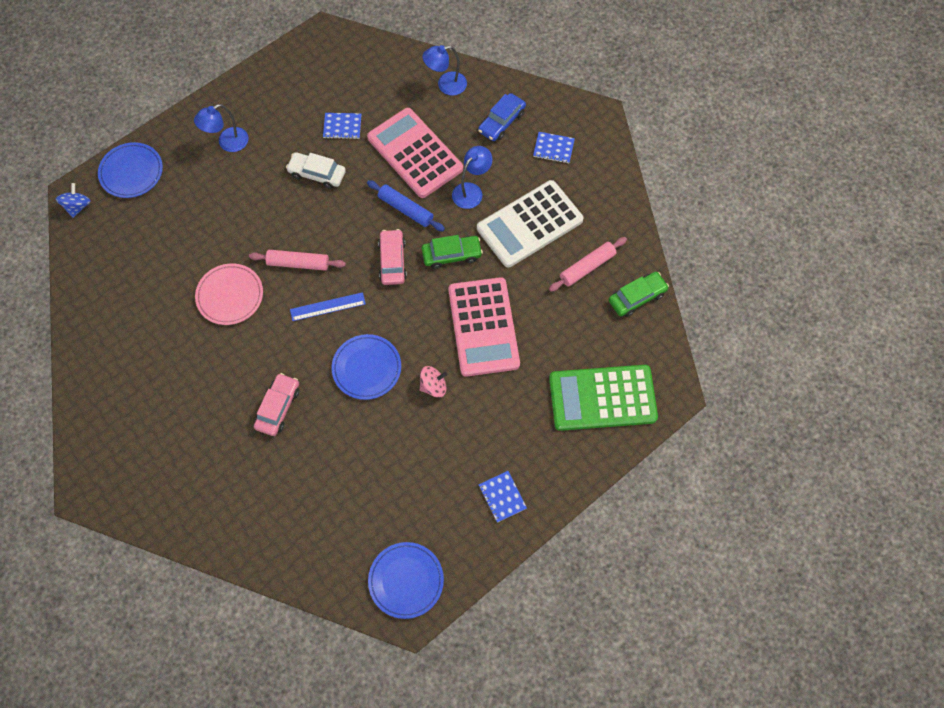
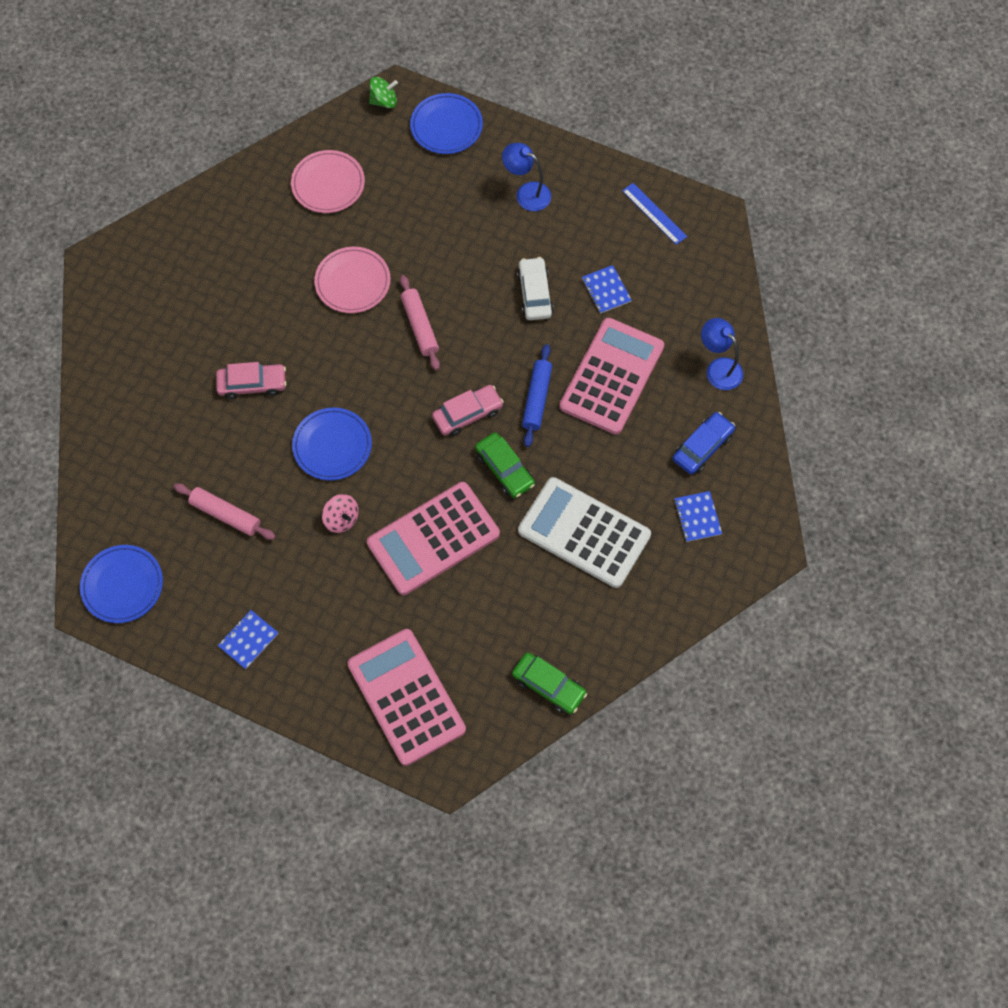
camera: 65 degrees right, 0 degrees up
(77, 206) = (384, 101): blue spinning top -> green spinning top
(128, 278) = (328, 184): none -> pink plate
(327, 306) = (384, 377): blue ruler -> blue ruler (654, 213)
(471, 191) = (595, 454): blue lamp -> none
(501, 122) = (702, 447): blue car -> blue car turned 120 degrees clockwise
(587, 267) = (560, 616): pink rolling pin -> pink rolling pin (225, 514)
(602, 398) = (406, 697): green calculator -> pink calculator

